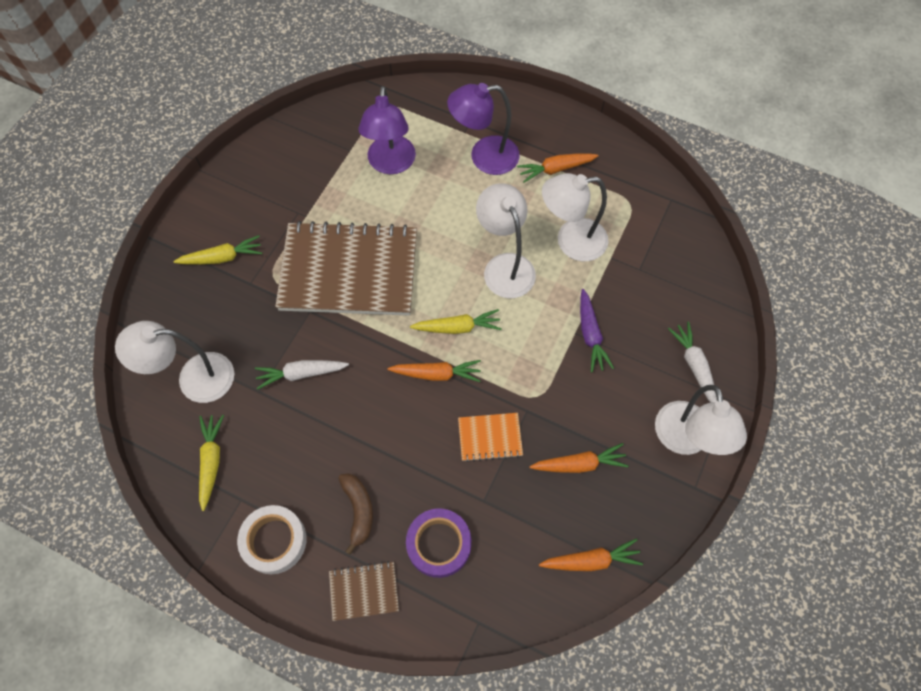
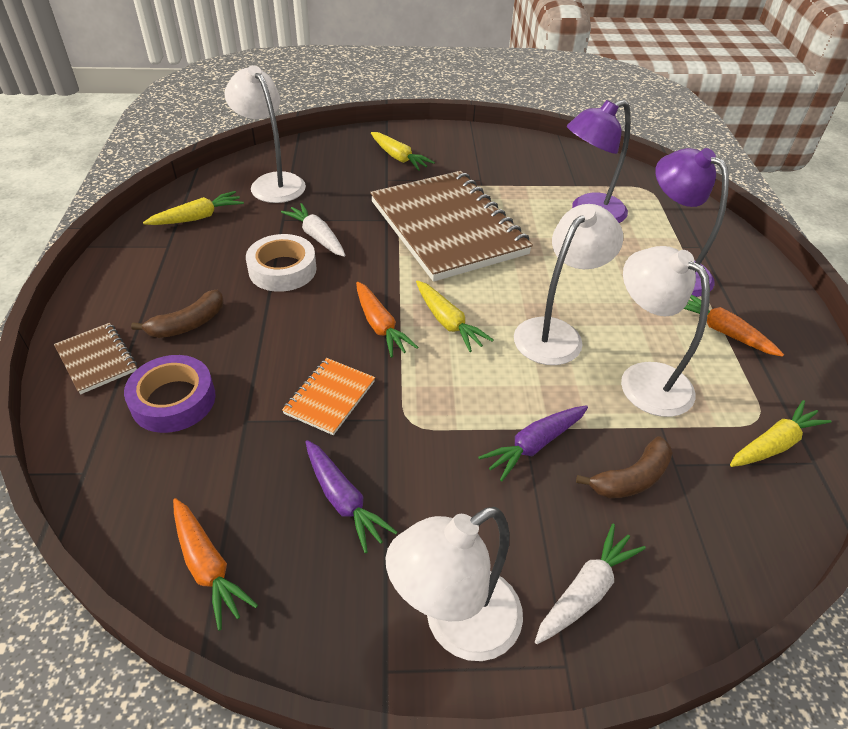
camera: 60 degrees right, 20 degrees down
(274, 541) = (132, 280): white tape -> white tape (282, 269)
(490, 437) = (329, 397): orange notebook -> orange notebook turned 60 degrees clockwise
(579, 464) = (343, 500): orange carrot -> purple carrot
(638, 298) = (631, 478): none -> brown banana
(650, 209) = (774, 444): none -> yellow carrot

